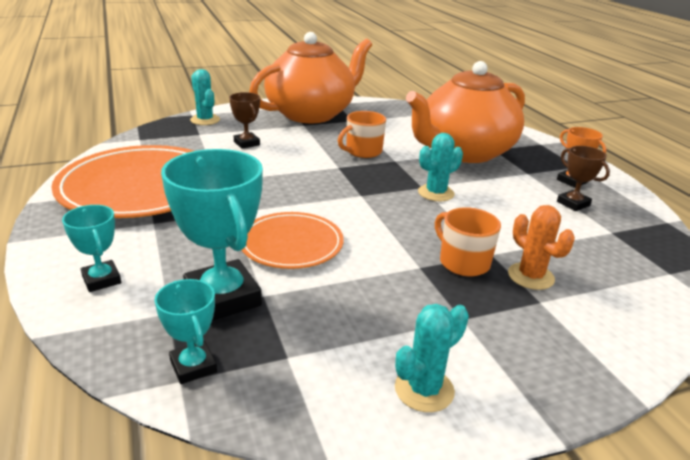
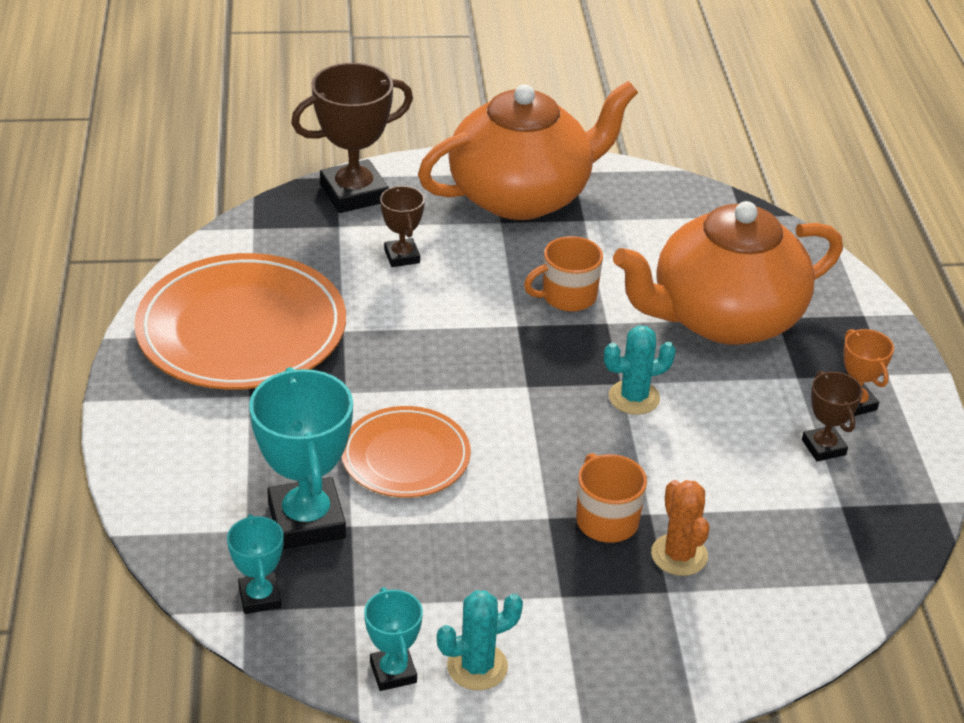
camera: 15 degrees right, 10 degrees up
(101, 280) = (182, 474): turquoise trophy -> turquoise trophy (393, 672)
(205, 120) = (354, 193): turquoise cactus -> brown trophy

